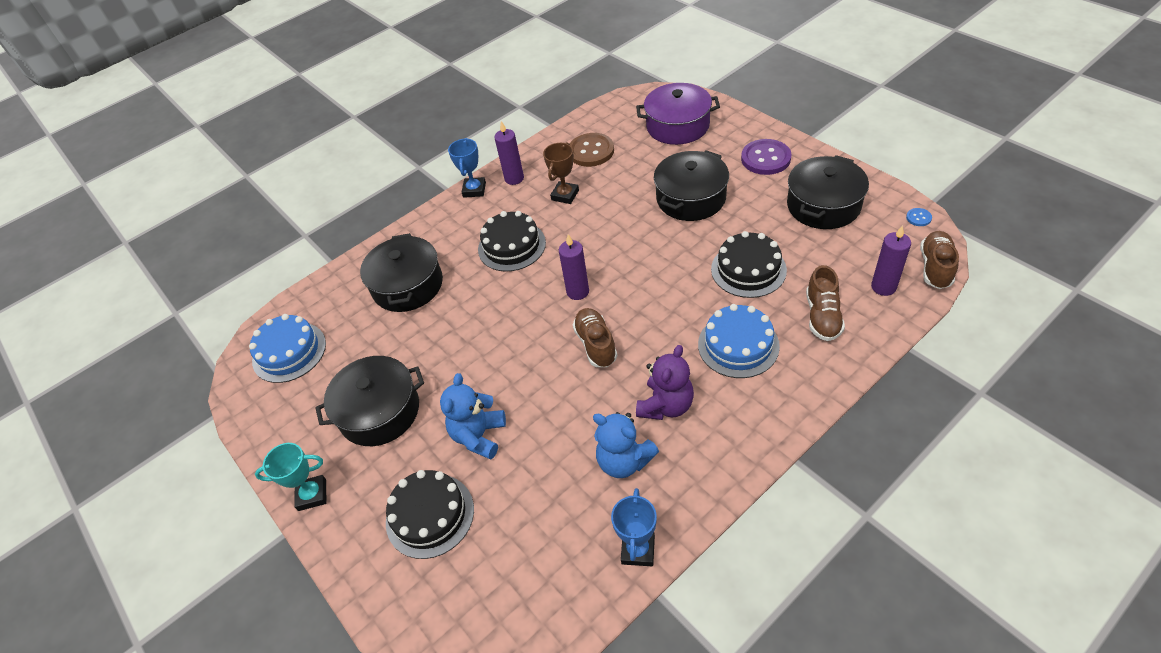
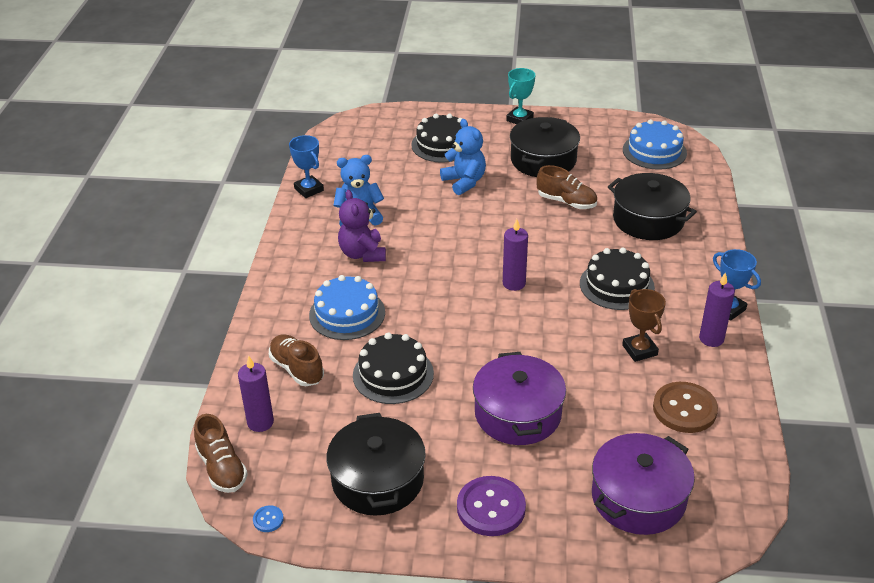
camera: 130 degrees right, 10 degrees down
(596, 344) = (454, 260): brown shoe -> brown shoe (566, 202)
(691, 198) = (518, 414): black pot -> purple pot

